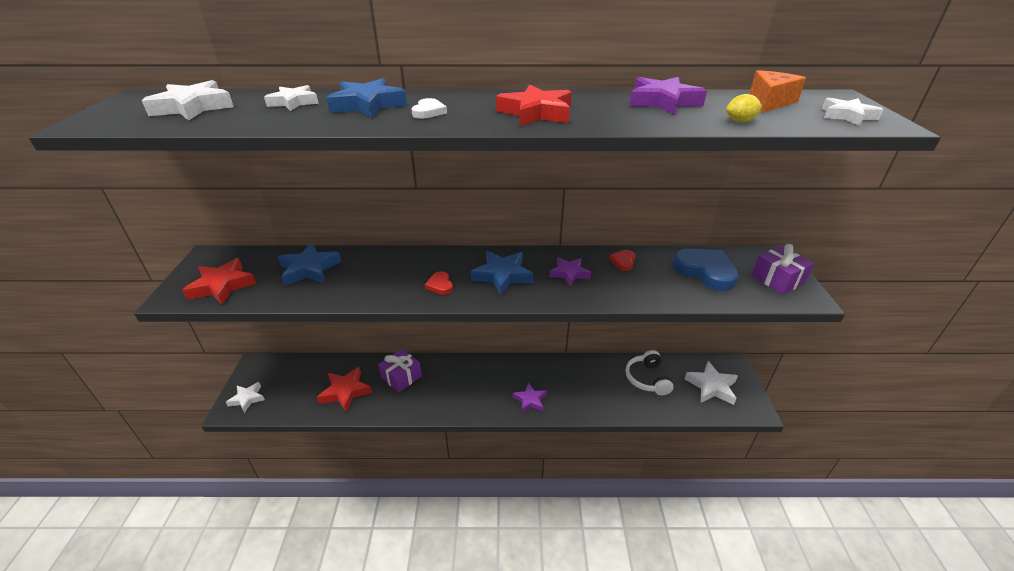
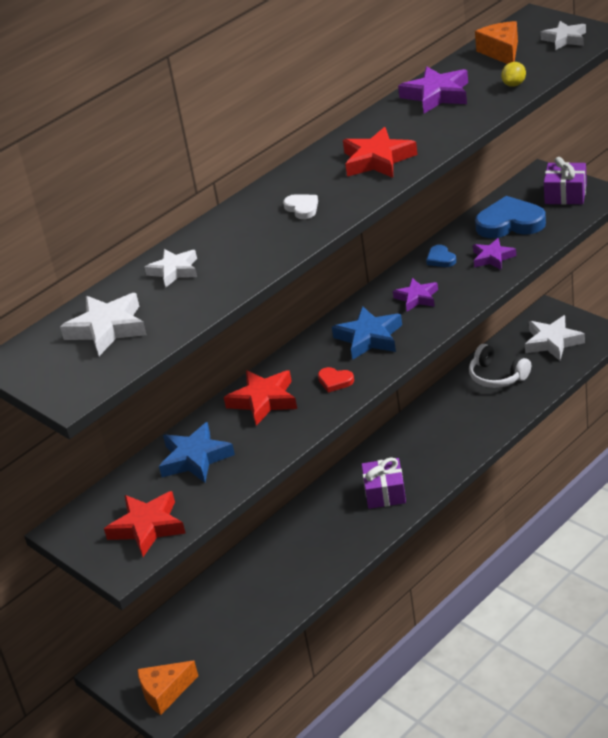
camera: 40 degrees left, 0 degrees up
(247, 398) = (165, 692): white star -> orange cheese
(345, 392) = (253, 604): red star -> red star (263, 401)
(368, 105) = (240, 233): blue star -> none
(401, 377) = (284, 551): purple gift -> purple gift (385, 493)
(530, 400) = (429, 470): purple star -> purple star (492, 258)
(623, 261) = (441, 259): red heart -> blue heart

